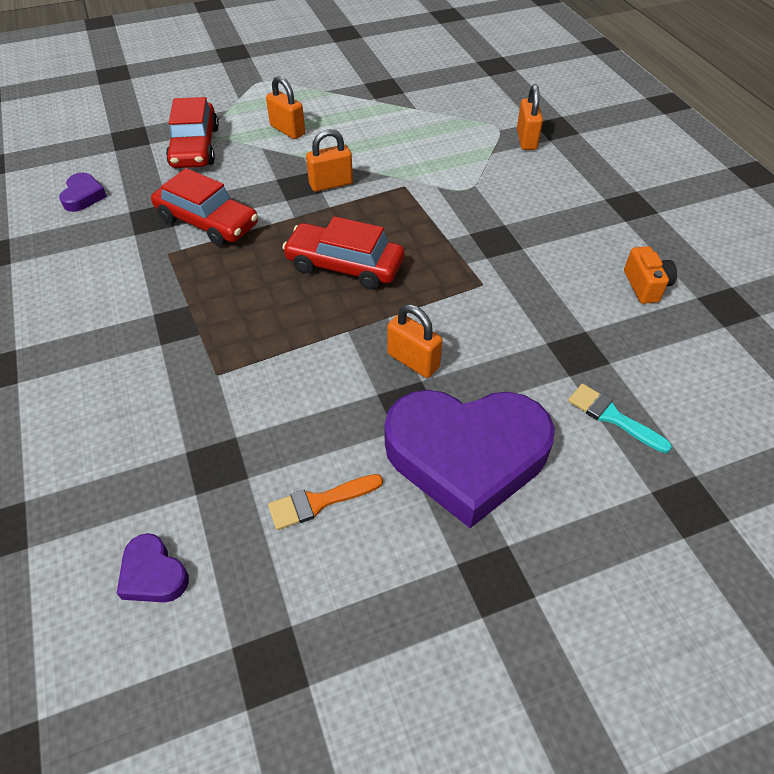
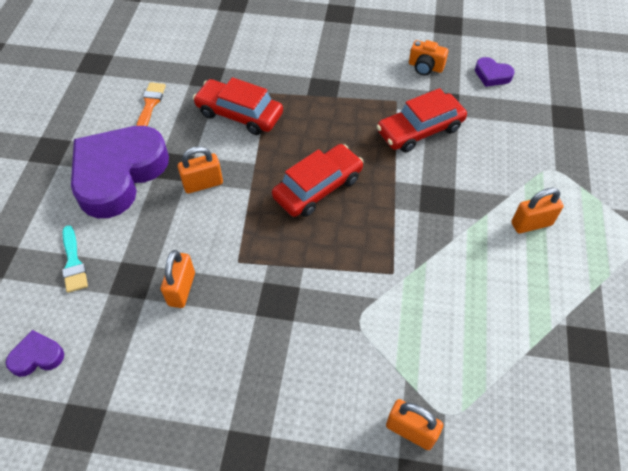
camera: 120 degrees right, 5 degrees up
(153, 574) = (168, 41): purple heart -> purple heart (37, 356)
(195, 147) = (532, 152): red car -> red car (239, 114)
(331, 184) = (426, 221): orange padlock -> orange padlock (182, 289)
(612, 417) = (73, 263): turquoise brush -> turquoise brush turned 90 degrees clockwise
(646, 286) = (147, 377): orange camera -> orange camera (425, 67)

